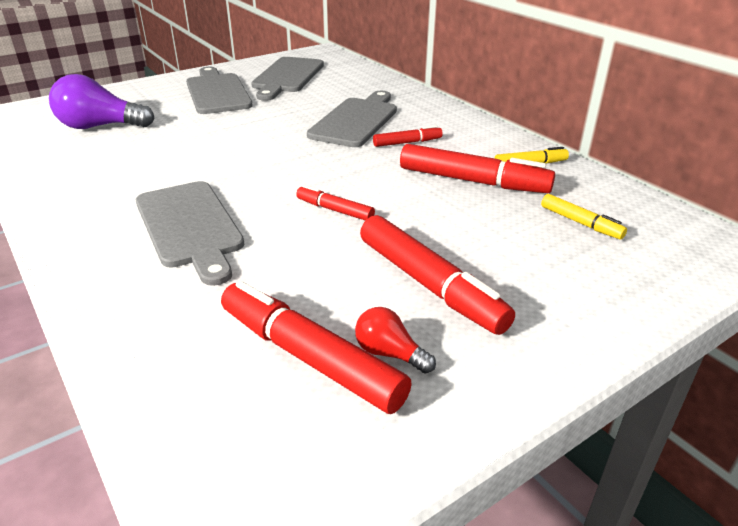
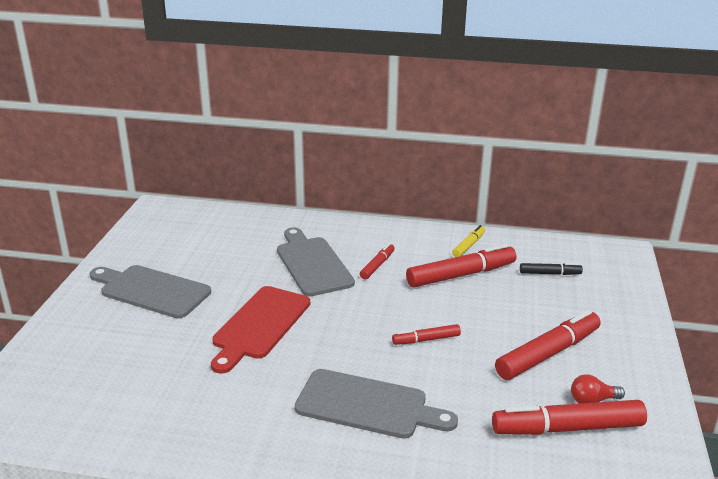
camera: 45 degrees left, 5 degrees down
(100, 126) = (119, 376): purple light bulb -> none
(235, 140) = (259, 325): none -> red cutting board
(287, 77) = (180, 247): grey cutting board -> none
(429, 285) = (548, 354): red marker -> red marker turned 45 degrees counterclockwise
(580, 223) = (550, 273): yellow marker -> black marker

